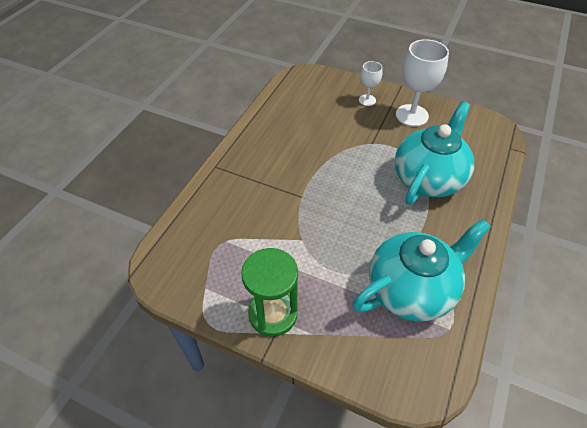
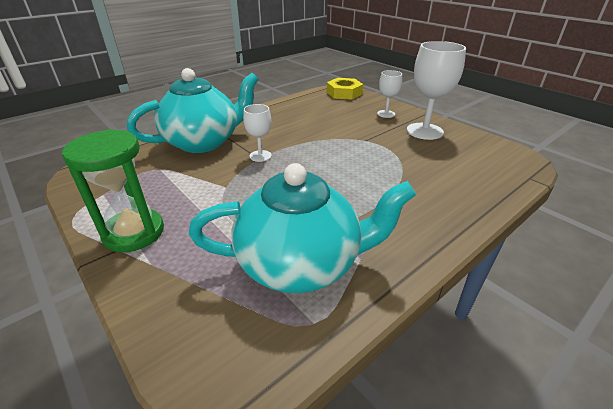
camera: 25 degrees right, 15 degrees down
(300, 193) = (260, 156): none -> white goblet
(310, 78) = (344, 93): none -> yellow nut
(428, 178) = (405, 177): turquoise teapot -> turquoise teapot (203, 142)

